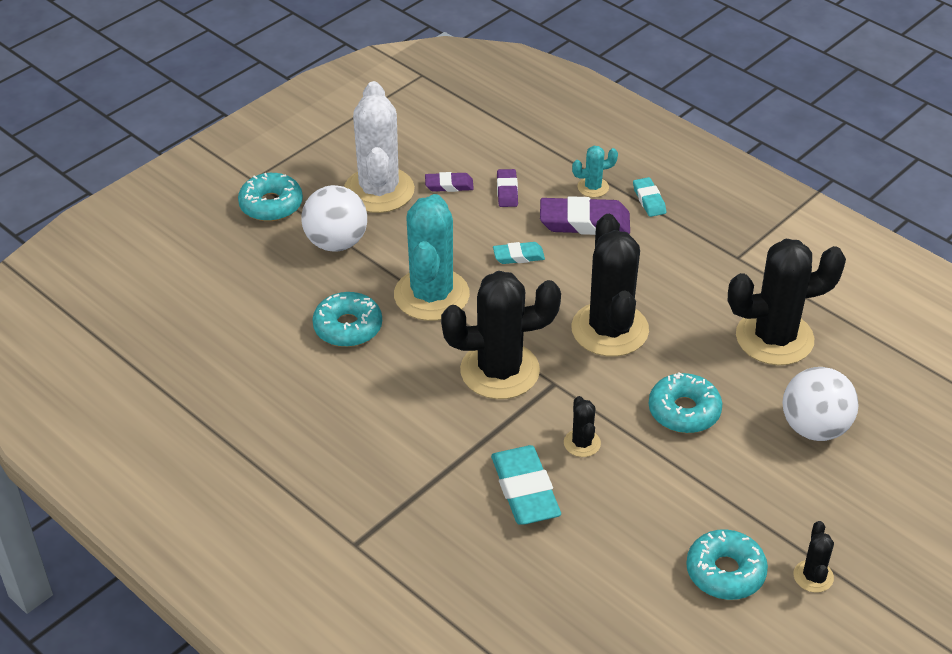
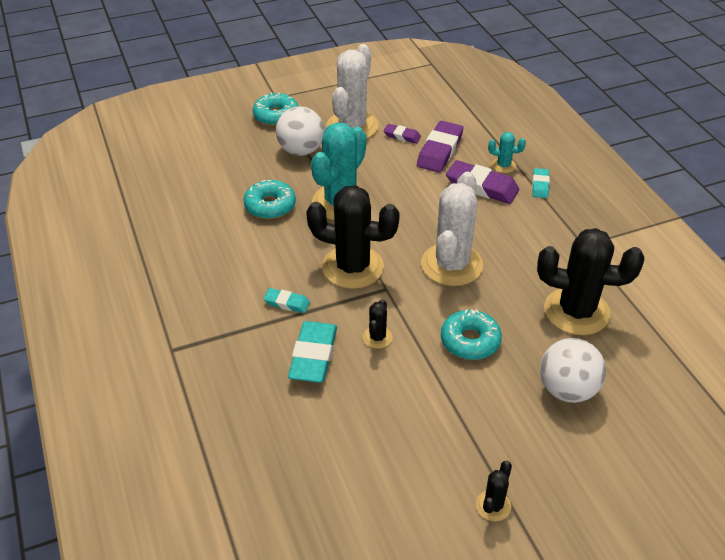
camera: 25 degrees right, 0 degrees up
(507, 191) = (440, 151): purple eraser -> purple eraser, size x1.83
(518, 256) = (419, 195): turquoise eraser -> turquoise eraser (287, 303)
(609, 329) = (451, 265): black cactus -> white cactus
(725, 572) = (423, 474): turquoise donut -> none

